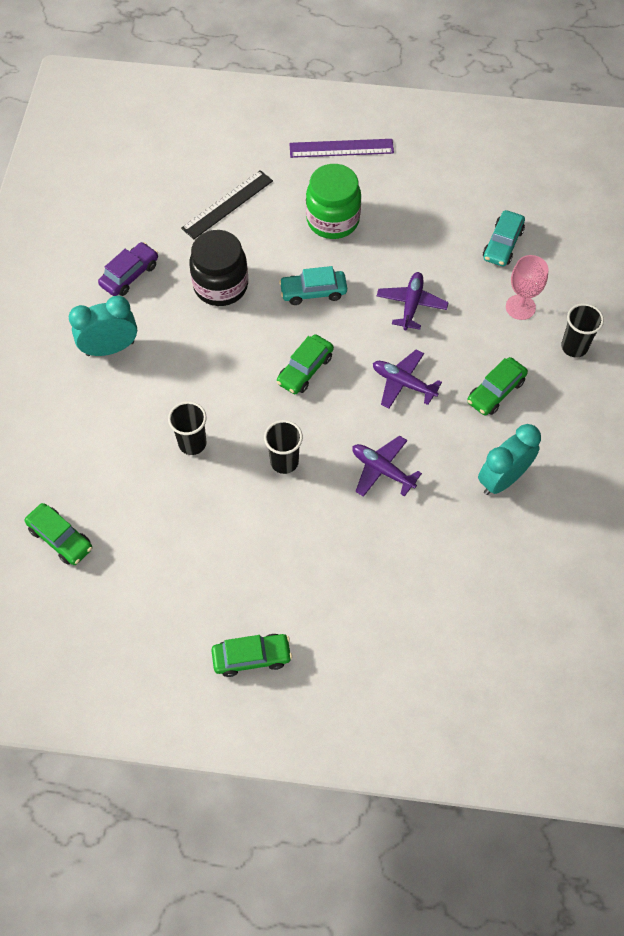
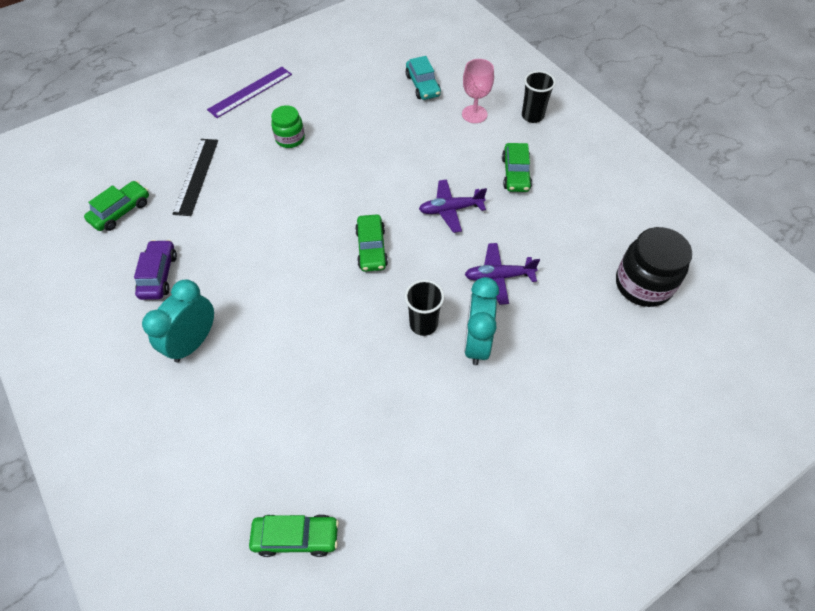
camera: 40 degrees left, 5 degrees down
(192, 443) = (337, 365): black cup -> none
(220, 286) = (246, 234): black jar -> black jar (643, 284)
(252, 657) = (555, 496): green car -> green car (121, 211)
(313, 292) = (323, 193): turquoise car -> none
(333, 220) = (290, 139): green jar -> green jar, size x0.61
(411, 304) = (402, 157): purple plane -> none
(502, 479) = (580, 224): turquoise clock -> turquoise clock (476, 342)

